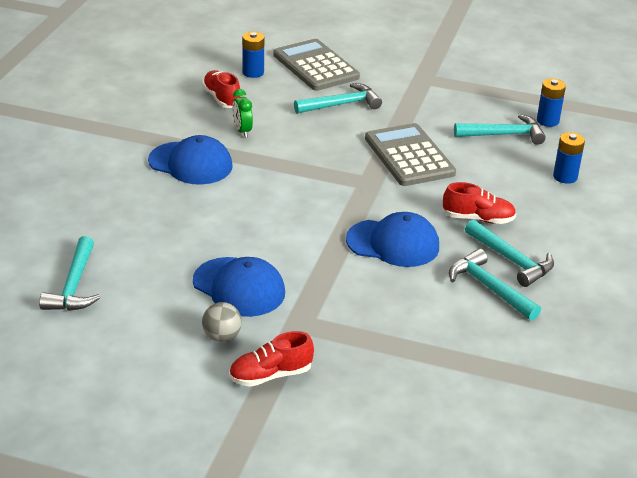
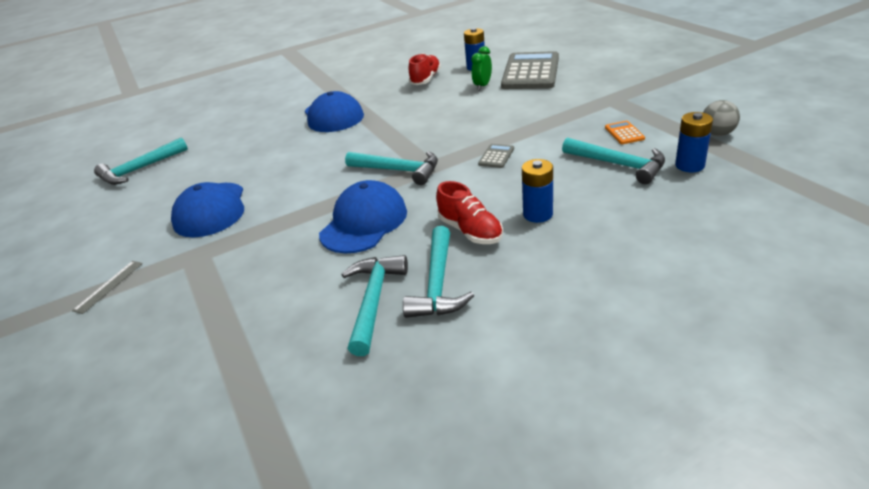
camera: 50 degrees right, 0 degrees up
(222, 336) = (139, 240): grey ball -> grey ball (717, 134)
(242, 131) = (402, 103): green clock -> green clock (482, 86)
(270, 375) = (109, 286): red shoe -> grey ruler
(341, 104) = (505, 103): turquoise hammer -> turquoise hammer (398, 170)
(393, 243) = (364, 222): blue cap -> blue cap turned 120 degrees counterclockwise
(409, 156) = (496, 156): grey calculator -> grey calculator, size x0.40
(473, 107) = (624, 133): none -> orange calculator
(565, 177) = (626, 225): blue battery -> blue battery (537, 214)

